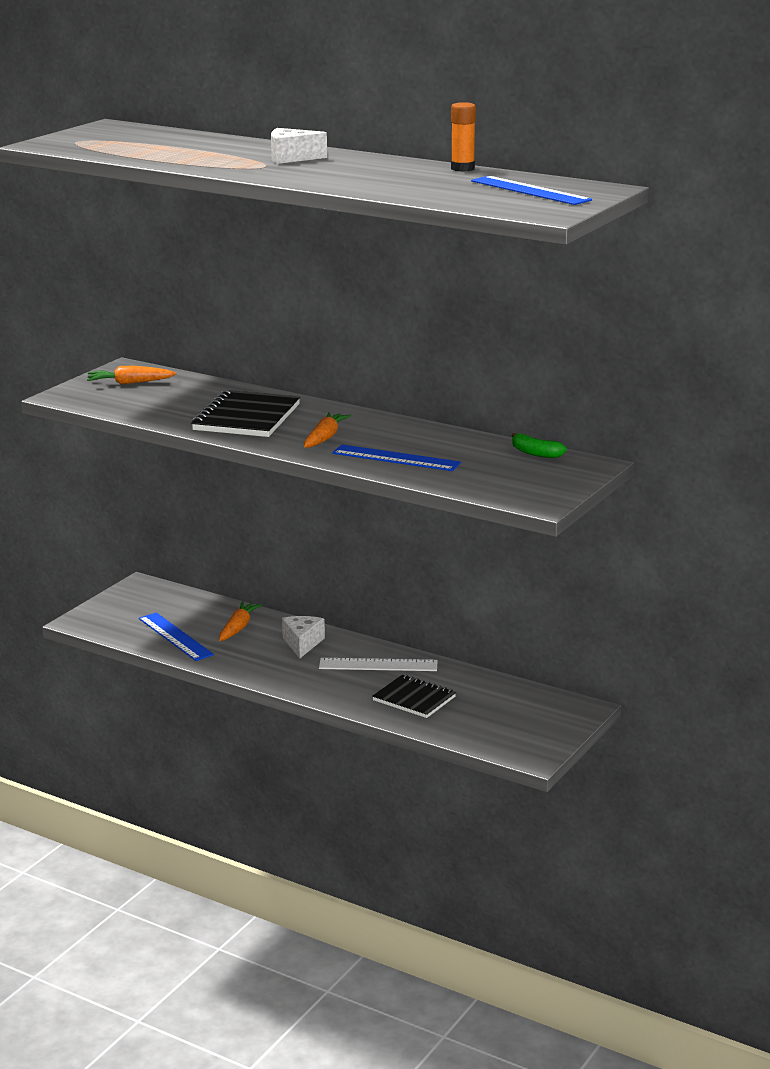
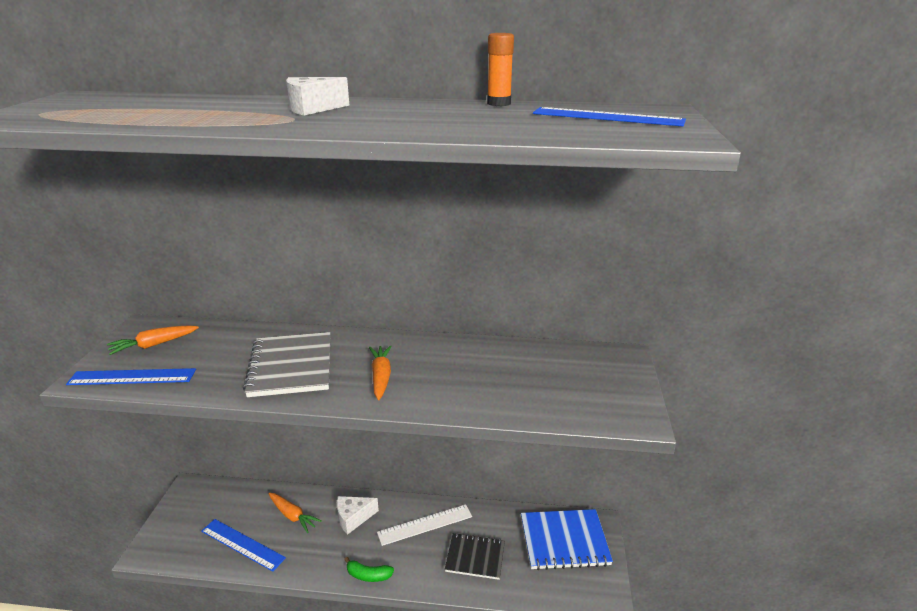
camera: 25 degrees left, 5 degrees up
(238, 628) = (292, 516): orange carrot -> orange carrot turned 135 degrees clockwise
(246, 417) = (291, 366): black notebook -> grey notebook
(302, 643) = (353, 518): white cheese -> white cheese turned 90 degrees counterclockwise
(396, 458) = (464, 389): blue ruler -> blue ruler (132, 377)
(527, 710) = (564, 541): none -> blue notebook
(535, 453) = (569, 353): green banana -> green banana (368, 575)

